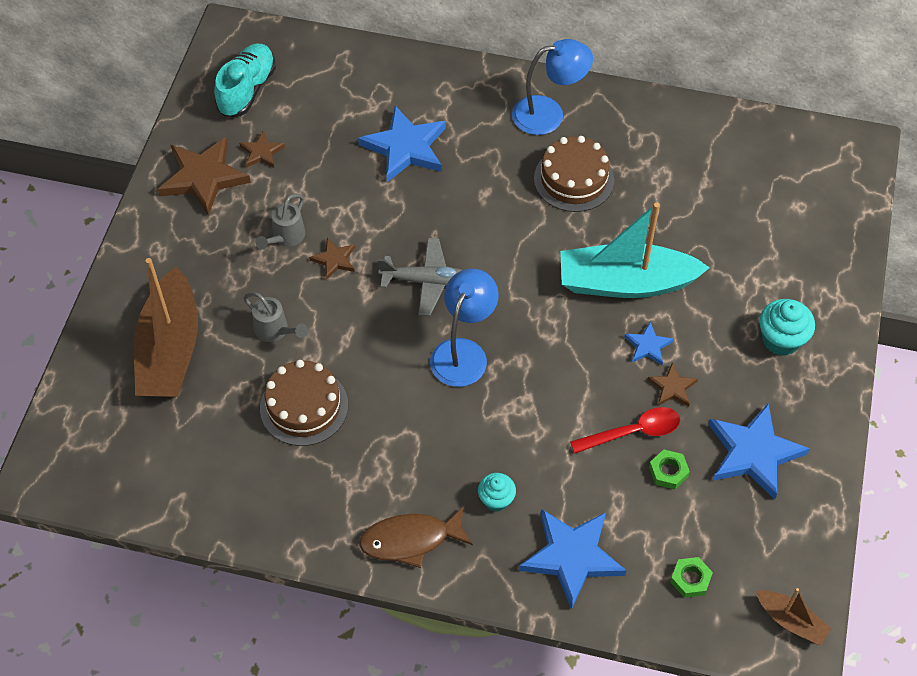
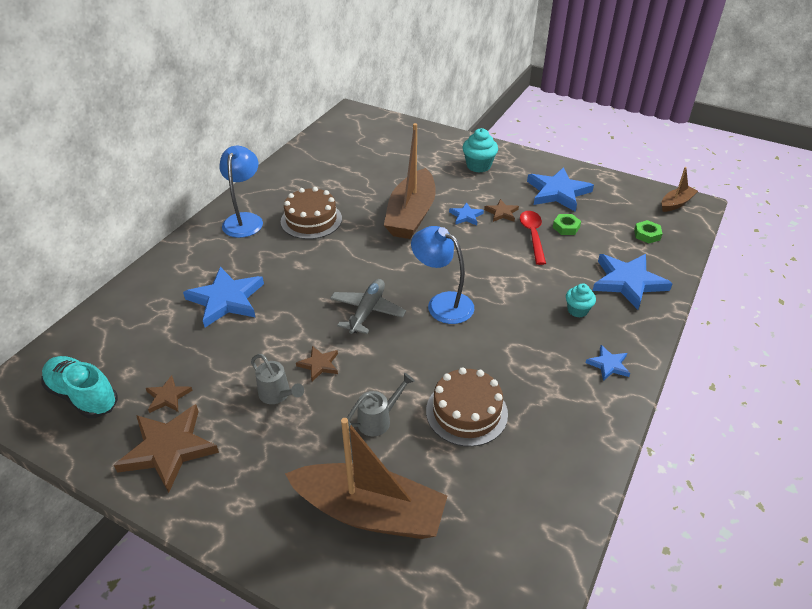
camera: 75 degrees left, 15 degrees down
(410, 540) = (608, 365): brown fish -> blue star
(626, 283) = (411, 215): turquoise boat -> brown boat

